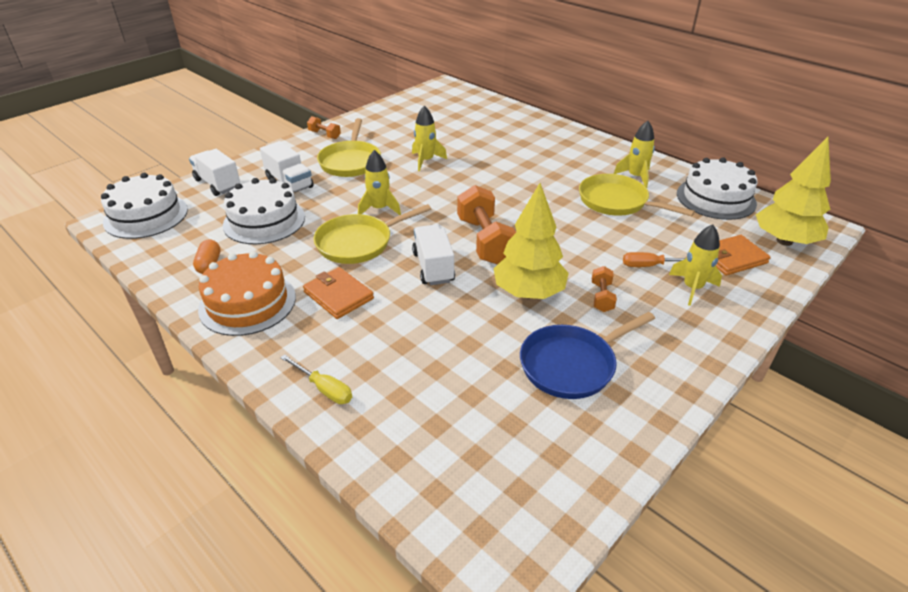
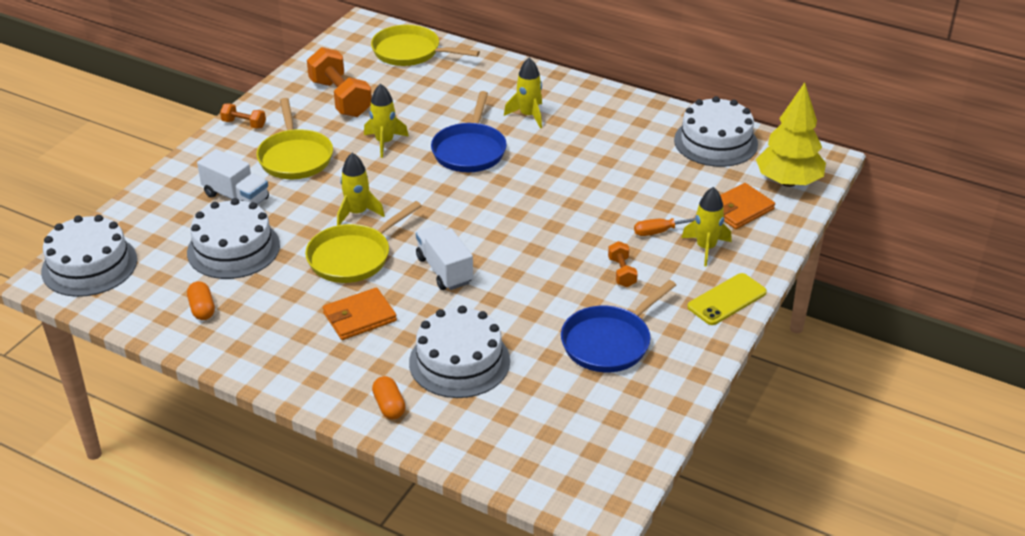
camera: 15 degrees left, 0 degrees up
(218, 184) = (150, 212): white truck -> none
(247, 303) = (268, 341): orange cake -> none
(324, 389) = (389, 406): yellow screwdriver -> orange capsule
(338, 295) = (359, 317): orange wallet -> orange wallet turned 60 degrees counterclockwise
(412, 356) = (459, 361): none -> white cake
(485, 241) = (487, 232): orange dumbbell -> orange dumbbell (340, 98)
(493, 175) = (470, 150): none -> blue pan
(528, 292) = (550, 280): yellow tree -> none
(617, 202) = (614, 163): yellow pan -> yellow pan (410, 52)
(636, 177) = (627, 127): yellow rocket -> yellow rocket (528, 115)
(707, 343) = (727, 300): none -> yellow phone

